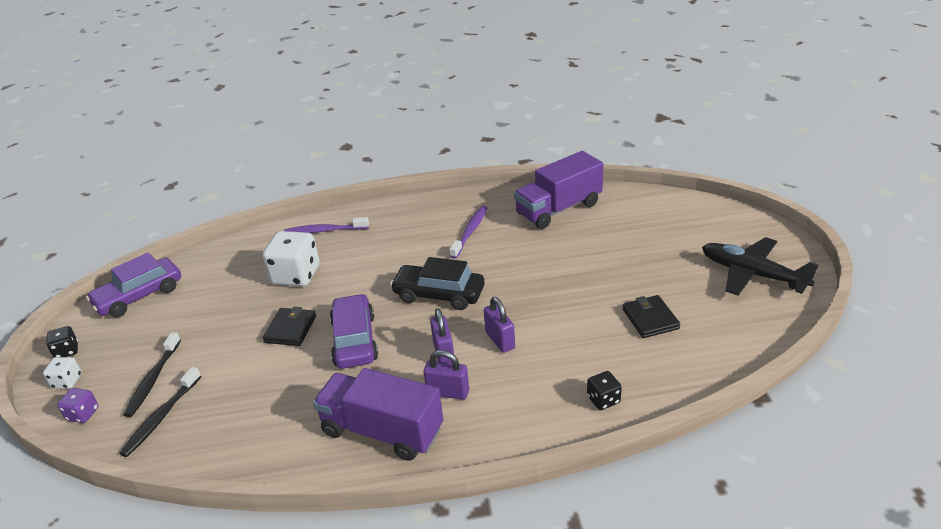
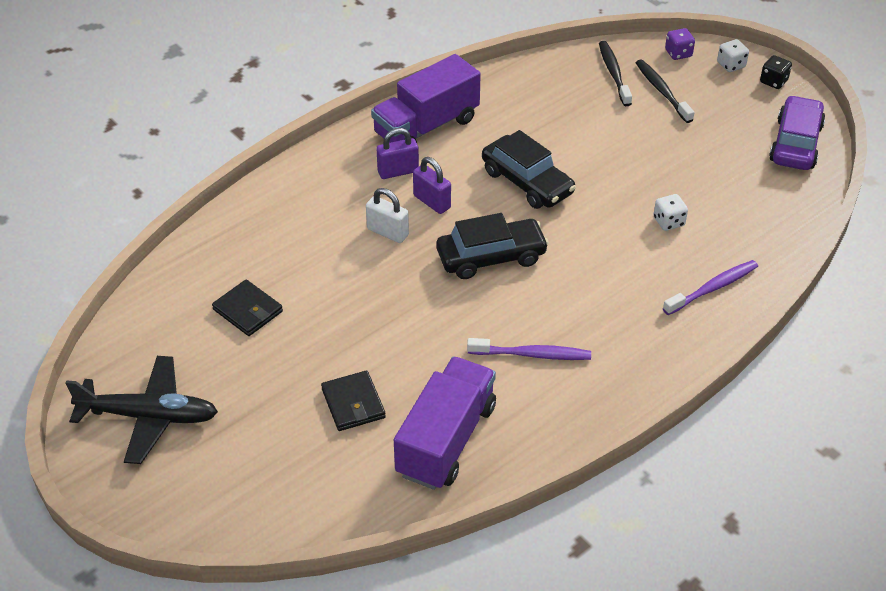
camera: 145 degrees right, 10 degrees up
(290, 329) = (600, 169): black wallet -> black wallet (353, 403)
(296, 275) = (668, 222): white dice -> white dice, size x0.51
(355, 340) = (527, 182): purple car -> black car
(382, 431) = (426, 127): purple truck -> purple truck turned 150 degrees clockwise
(470, 232) = (532, 354): purple toothbrush -> purple toothbrush turned 75 degrees counterclockwise
(500, 340) = (388, 232): purple padlock -> white padlock
(603, 400) = (257, 214): black dice -> none

